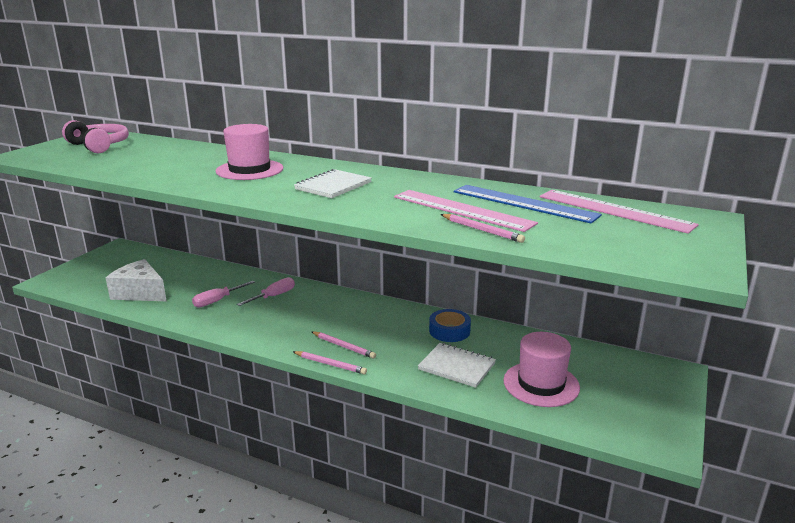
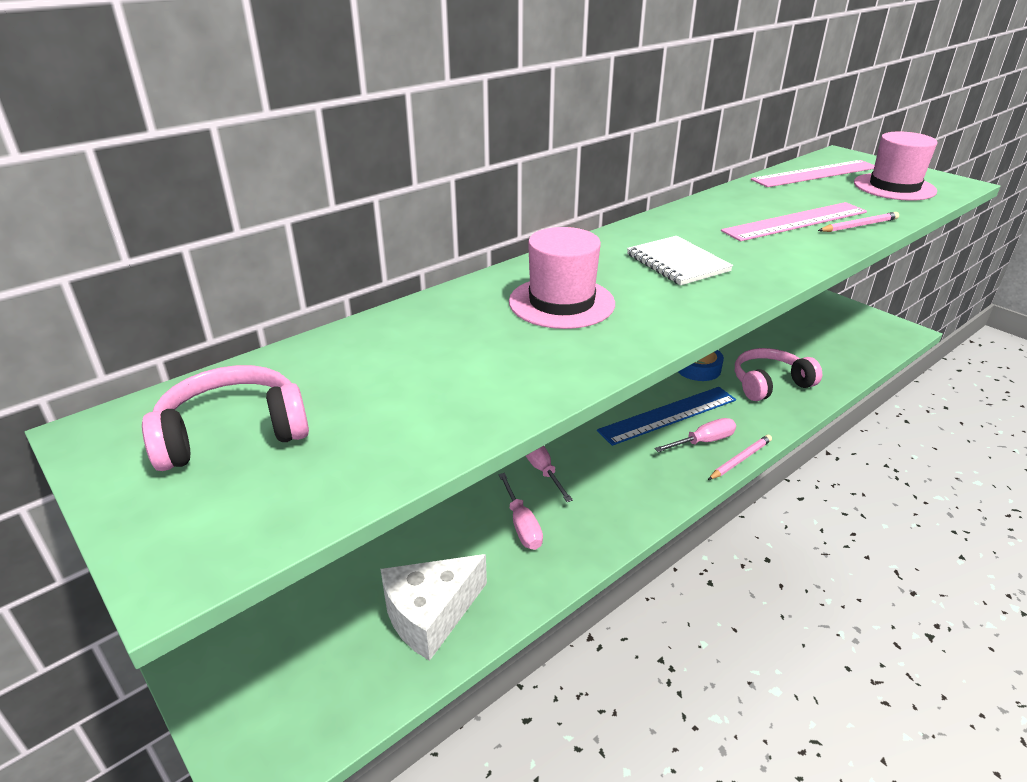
camera: 65 degrees left, 10 degrees up
(343, 346) = (704, 441): pink pencil -> pink screwdriver
(456, 366) = (769, 383): white notebook -> pink headphones
(524, 203) = (783, 196): blue ruler -> blue ruler (668, 415)
(541, 384) = (811, 352): pink hat -> pink hat (894, 187)

